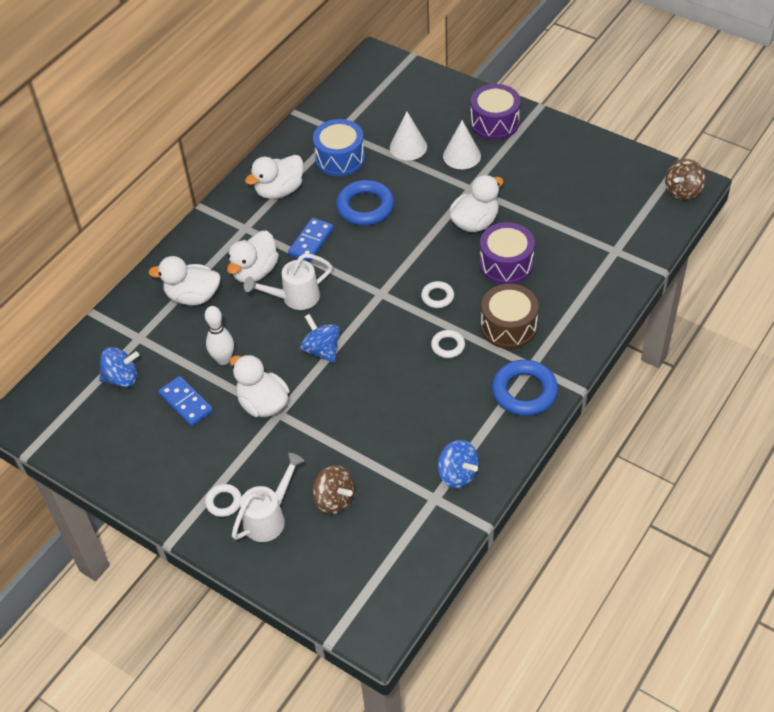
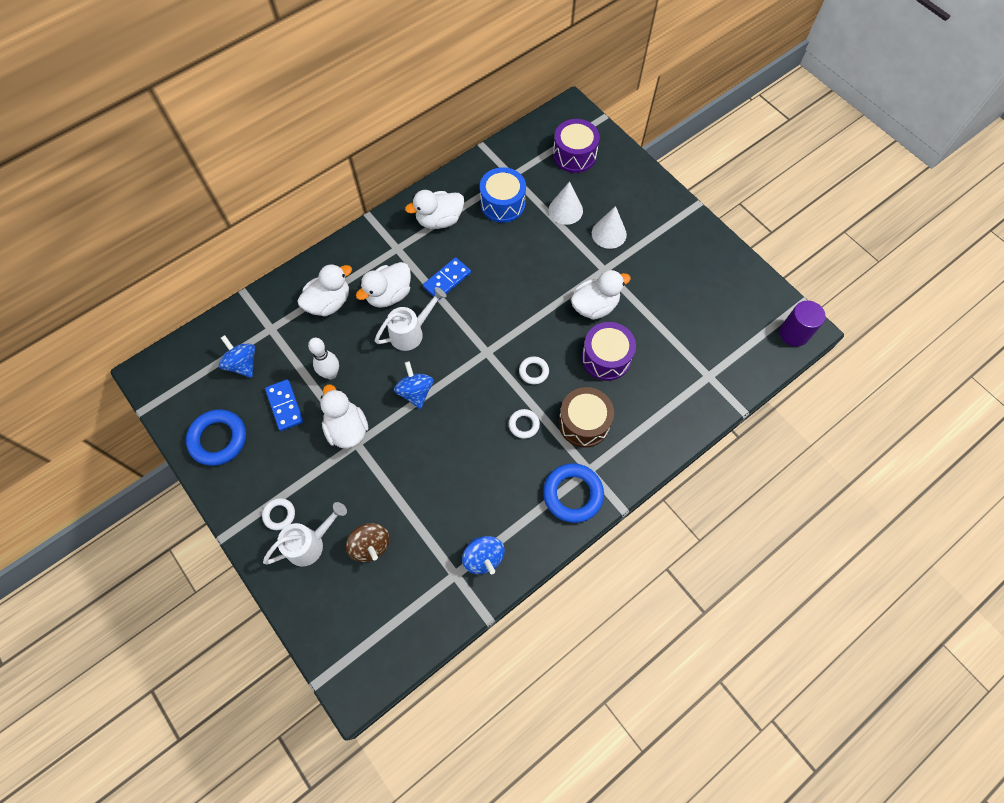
camera: 15 degrees right, 15 degrees up
(122, 378) = (242, 364): blue spinning top -> blue spinning top turned 135 degrees counterclockwise
(193, 296) = (329, 303): white duck -> white duck turned 120 degrees clockwise
(294, 298) = (412, 332): white watering can -> white watering can turned 150 degrees clockwise
(365, 207) = (506, 260): blue ring -> blue ring (218, 439)
(494, 123) = (650, 208): purple drum -> purple drum (574, 155)
(682, 191) = (794, 333): brown spinning top -> purple cylinder

